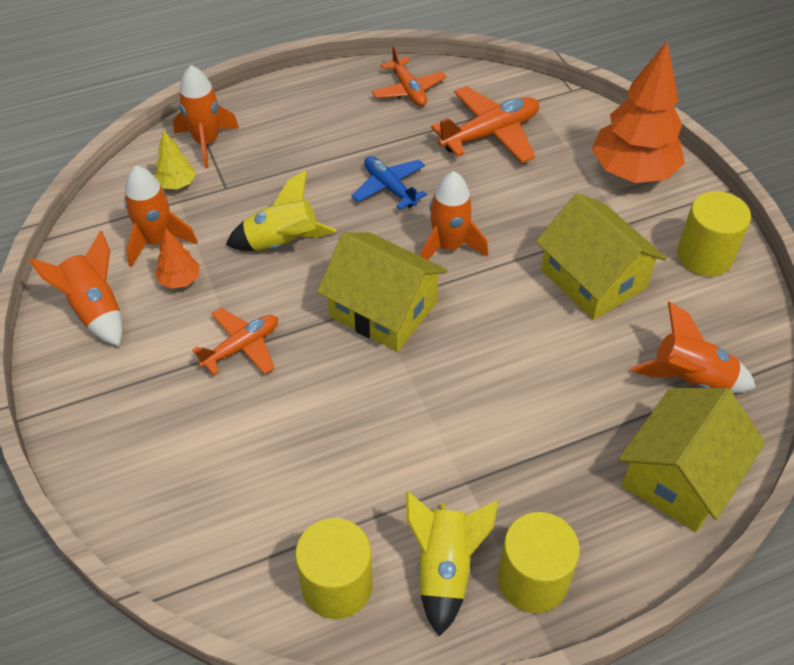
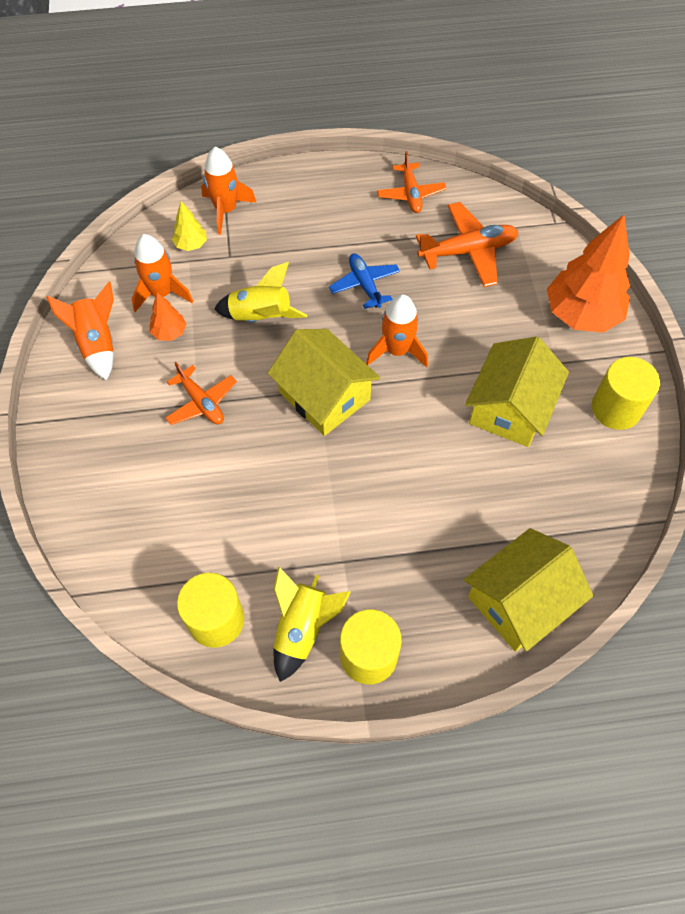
camera: 15 degrees right, 10 degrees up
(241, 347) = (201, 402): orange plane -> orange plane turned 75 degrees clockwise
(593, 279) = (510, 408): yellow house -> yellow house turned 45 degrees clockwise
(690, 378) = (560, 518): orange rocket -> none

